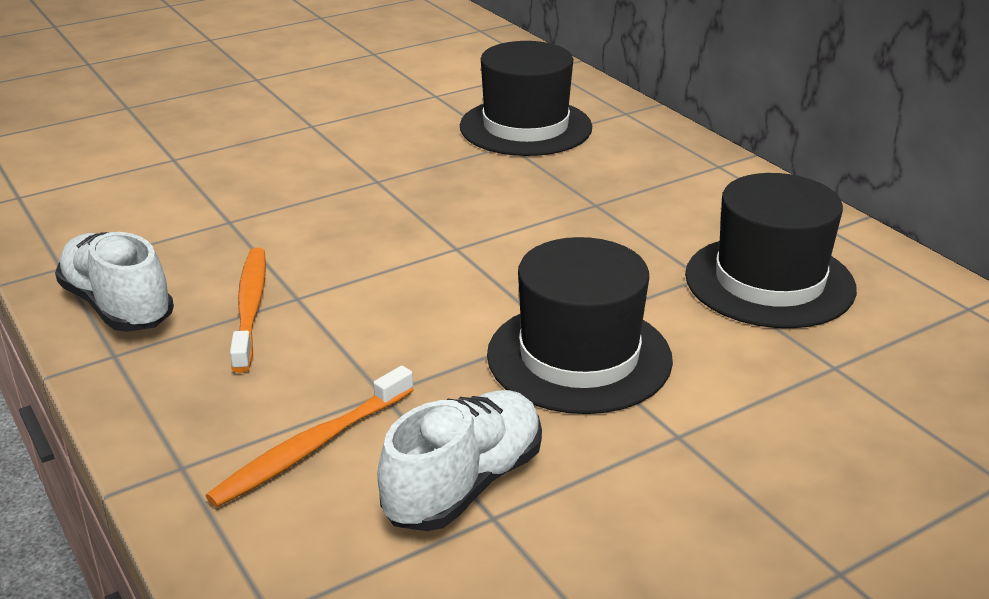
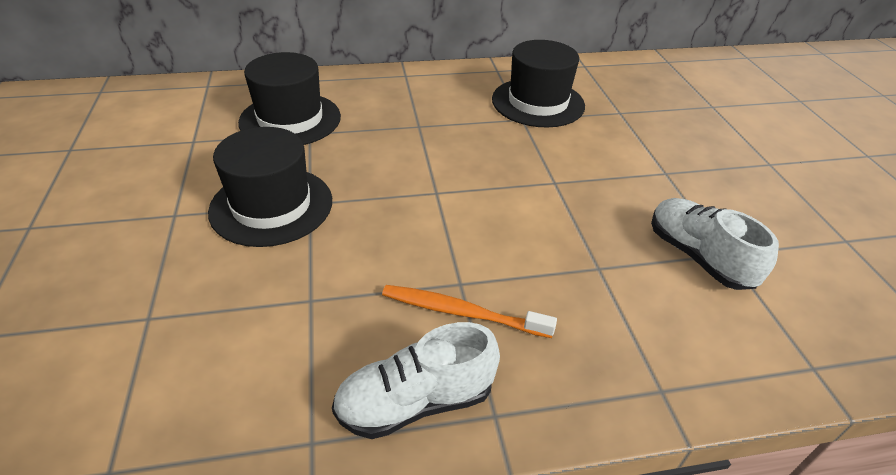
camera: 70 degrees left, 10 degrees up
(310, 448) = (652, 315): orange toothbrush -> none
(579, 357) = (585, 181): black hat -> black hat (271, 206)

